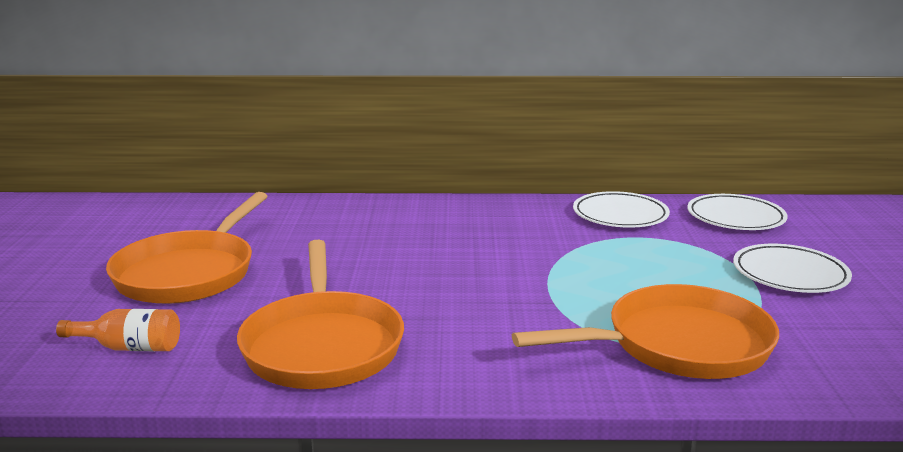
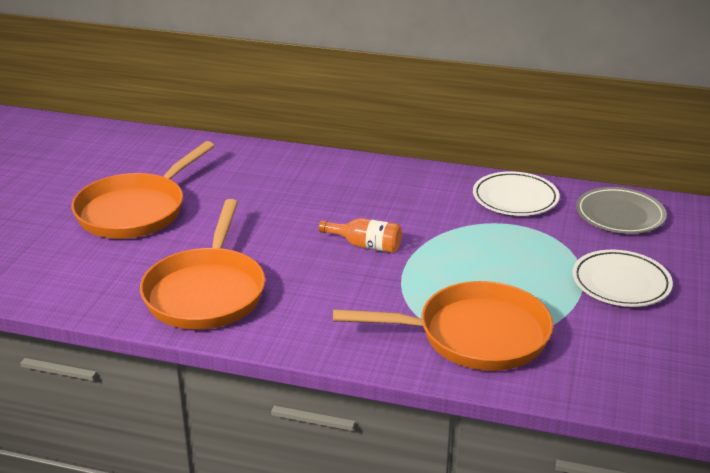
camera: 15 degrees right, 10 degrees up
(130, 347) = (73, 273): orange bottle -> orange bottle (366, 245)
(735, 218) = (620, 215): white plate -> grey plate

